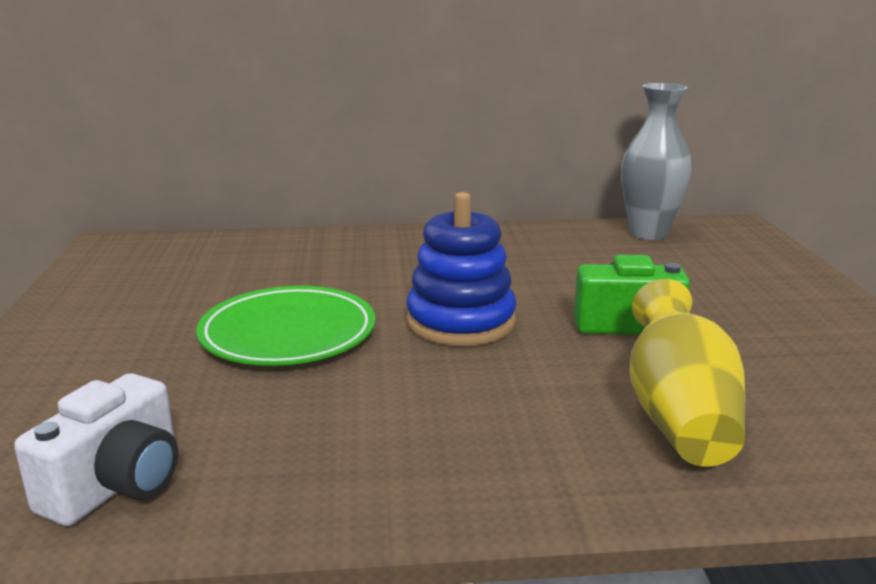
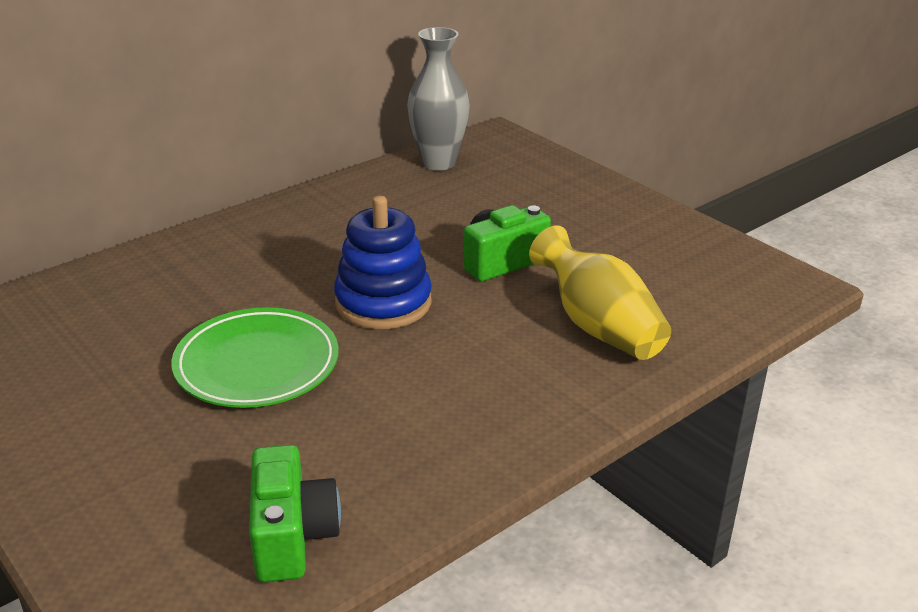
camera: 35 degrees left, 10 degrees up
(117, 484) = (292, 536): white camera -> green camera

